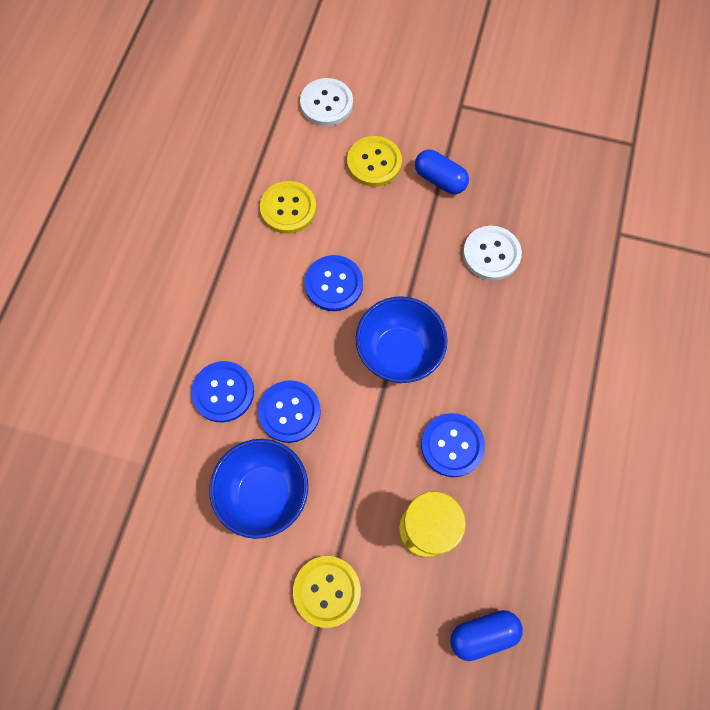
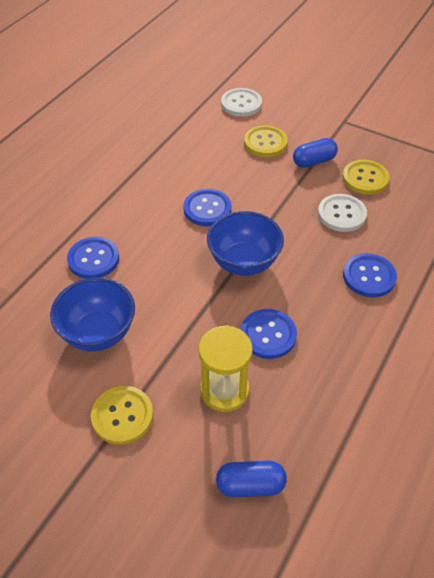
camera: 15 degrees right, 20 degrees down
(288, 208) = (189, 157): yellow button -> yellow button (365, 178)
(289, 412) = (140, 283): blue button -> blue button (369, 276)
(439, 180) = (314, 161): blue capsule -> blue capsule turned 75 degrees counterclockwise

